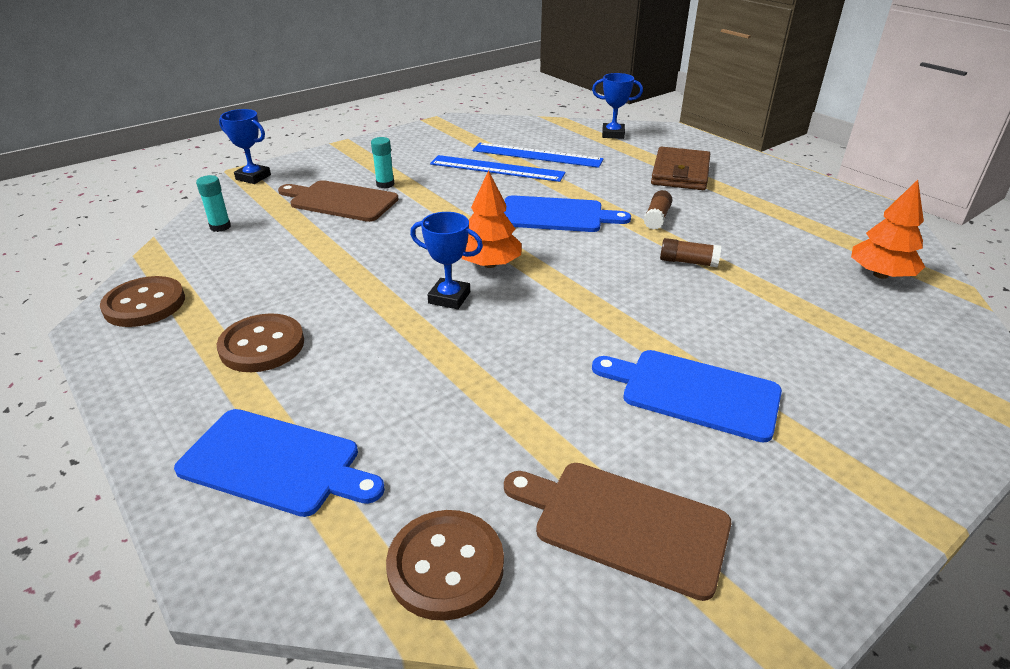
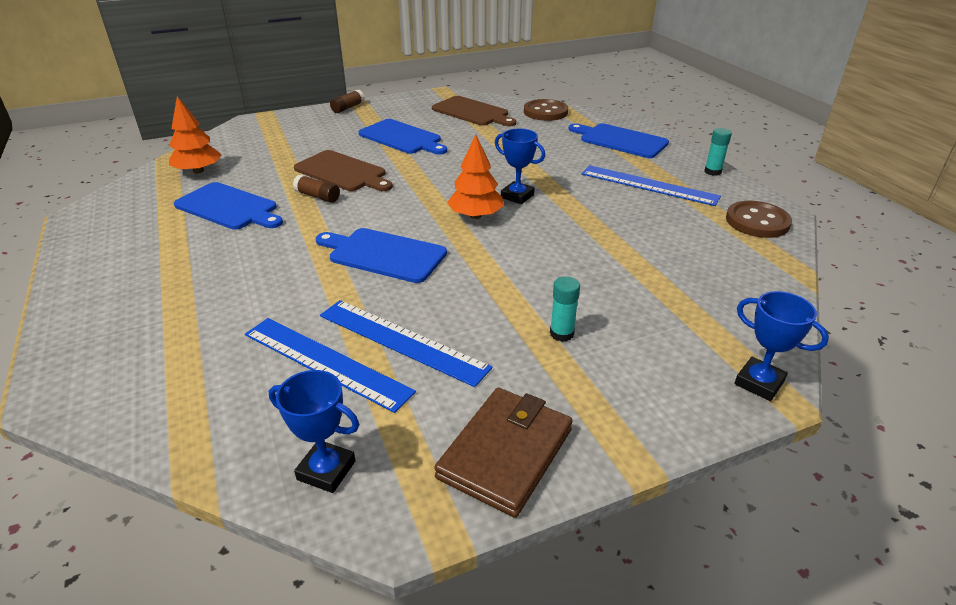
camera: 165 degrees left, 0 degrees up
(220, 227) = (747, 293): turquoise glue stick -> turquoise glue stick (712, 172)
(262, 345) = (648, 185): brown button -> blue ruler
(340, 201) = (618, 312): brown cutting board -> brown cutting board (343, 172)
(613, 134) = (159, 399): blue trophy -> blue trophy (326, 470)
(657, 218) = (291, 237): brown glue stick -> brown glue stick (348, 108)
(680, 173) = (185, 292): brown wallet -> brown wallet (505, 453)
(761, 236) = (229, 207): none -> blue cutting board

